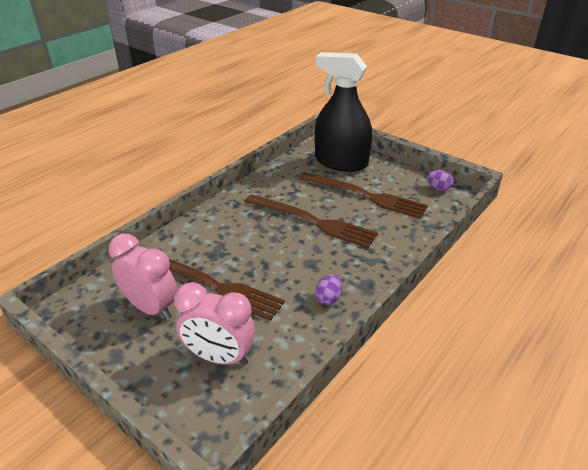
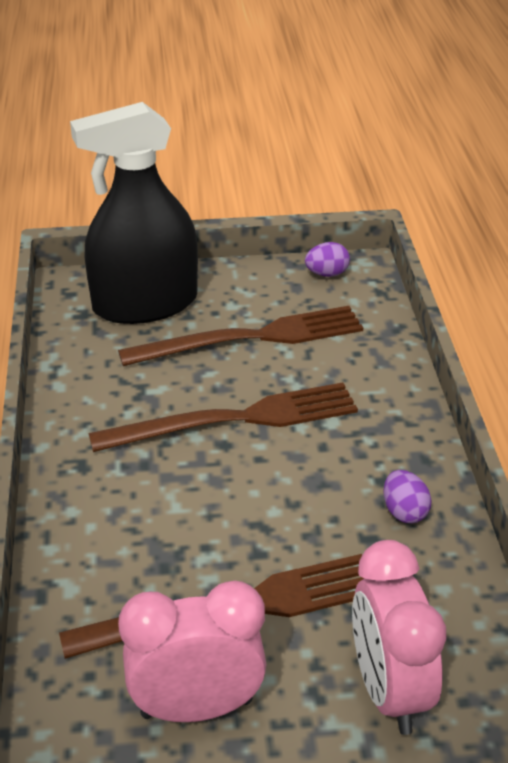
camera: 45 degrees left, 0 degrees up
(219, 357) = (389, 691): pink clock -> pink clock turned 105 degrees clockwise

